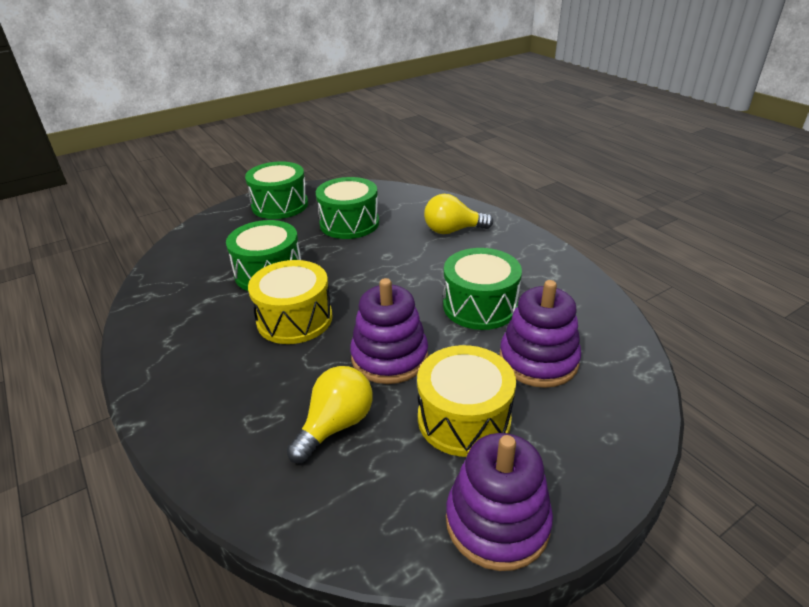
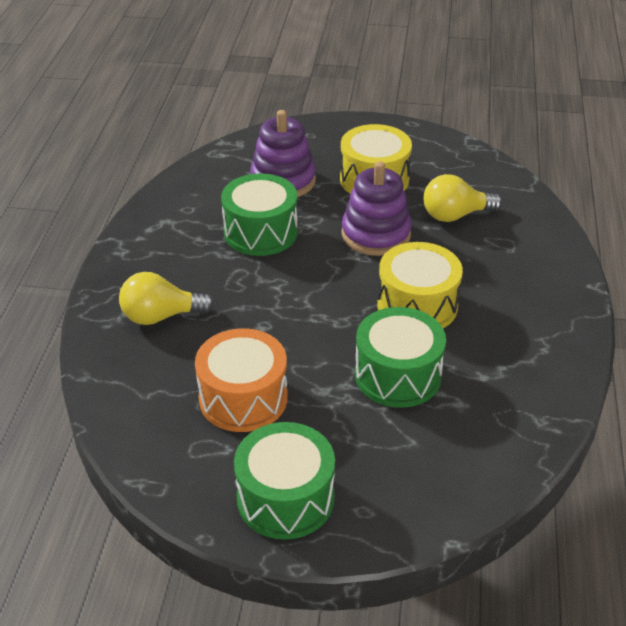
camera: 140 degrees left, 5 degrees up
(349, 223) = (243, 398): green drum -> orange drum
(452, 230) = (161, 316): yellow light bulb -> yellow light bulb turned 135 degrees clockwise
(497, 522) = (414, 139): purple stacking toy -> none

